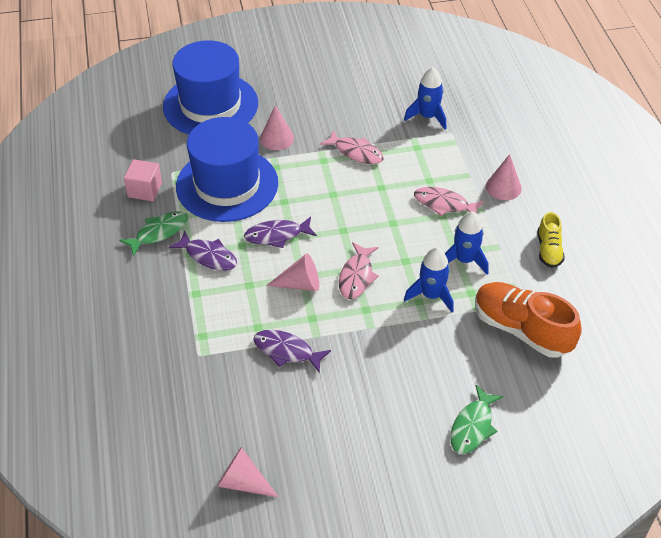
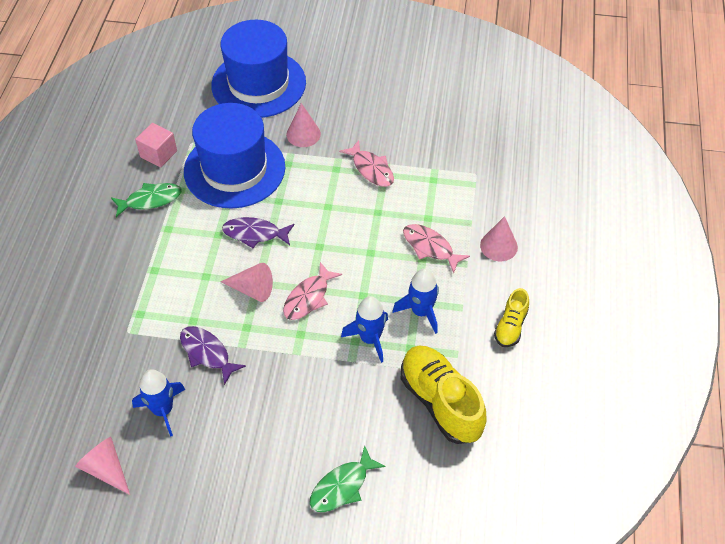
camera: 20 degrees right, 5 degrees up
(208, 256) = (183, 236): purple fish -> none
(427, 116) = (460, 150): blue rocket -> blue rocket (163, 410)
(521, 329) = (440, 402): orange shoe -> yellow shoe

